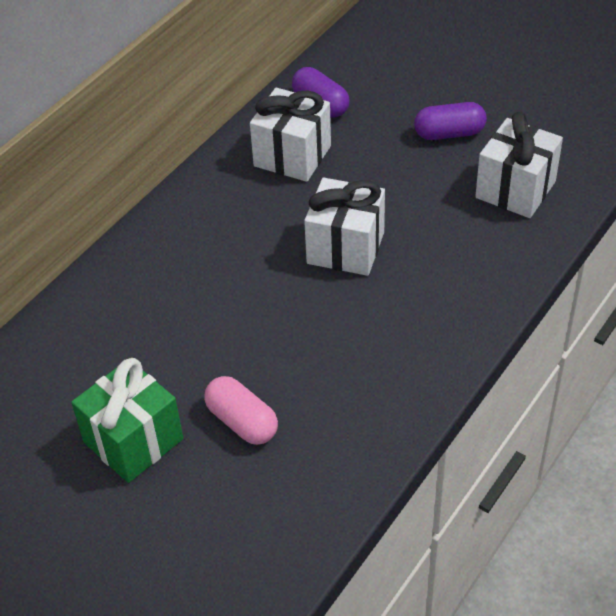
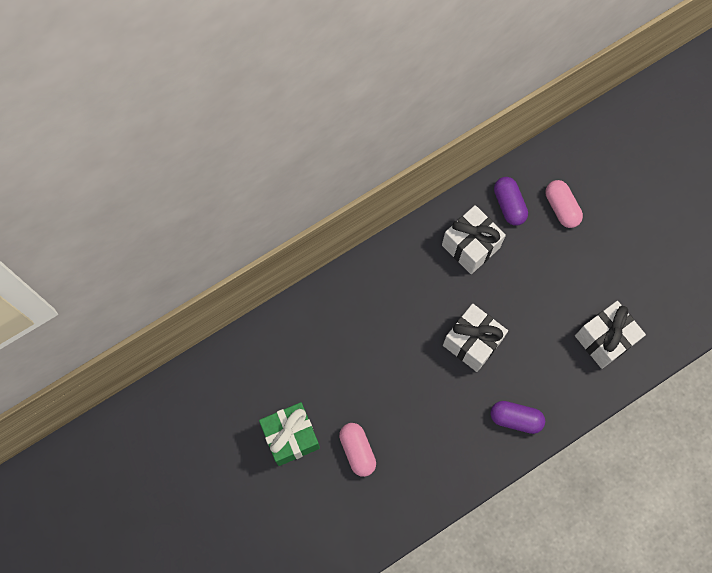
camera: 20 degrees right, 25 degrees up
(387, 88) = (561, 208): none -> pink capsule
(449, 133) = (584, 270): purple capsule -> purple capsule (515, 419)

